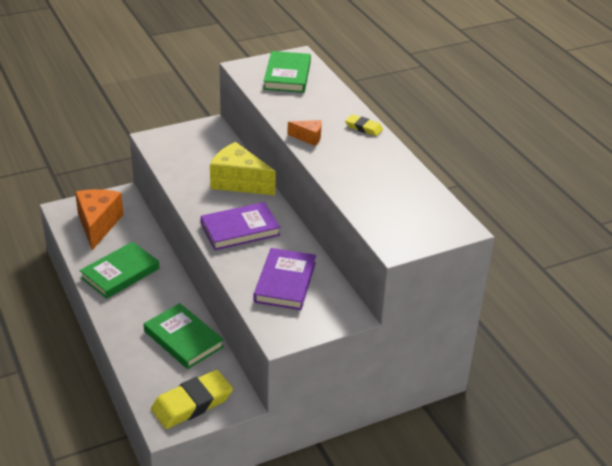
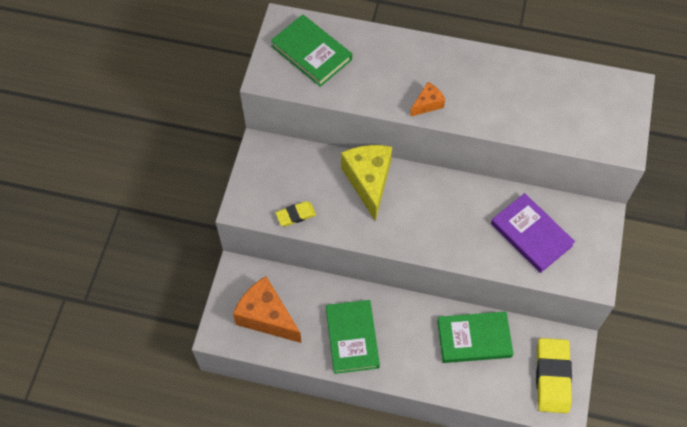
camera: 50 degrees left, 25 degrees up
(238, 182) = (368, 181): yellow cheese -> yellow cheese turned 105 degrees clockwise
(240, 229) = (437, 223): purple book -> none
(363, 128) = (444, 54): yellow eraser -> yellow eraser (296, 215)

